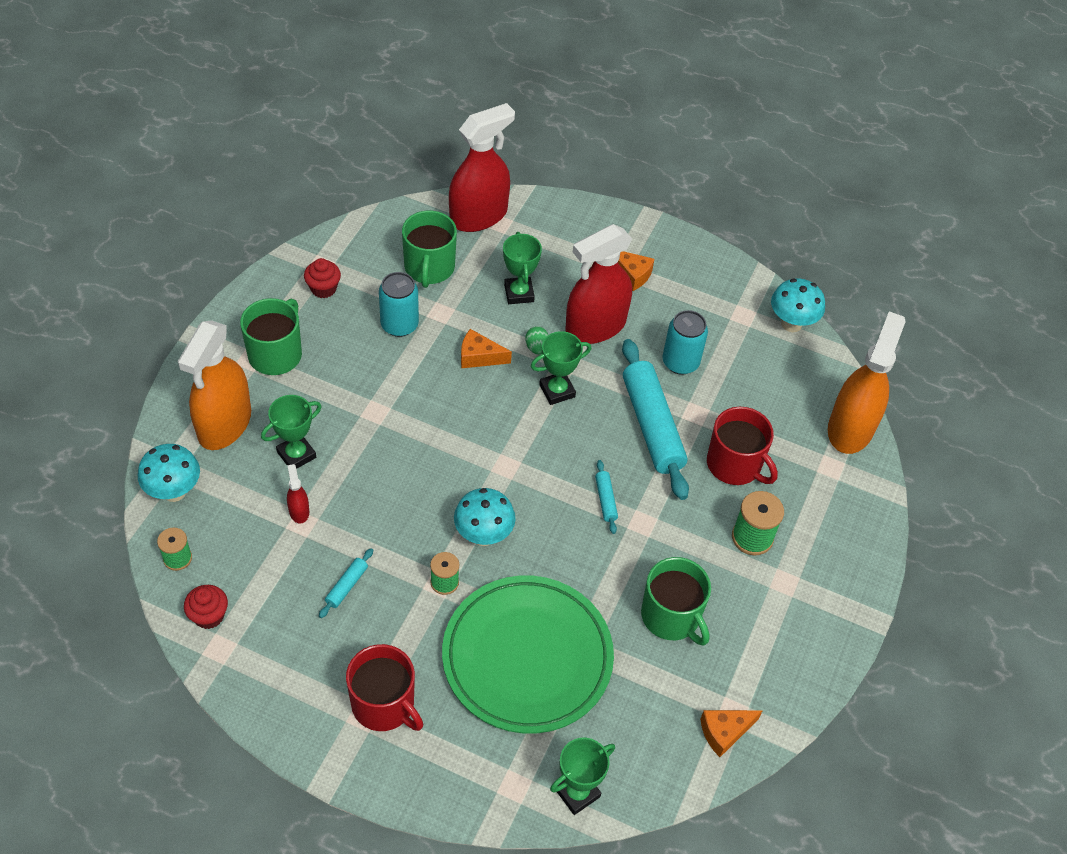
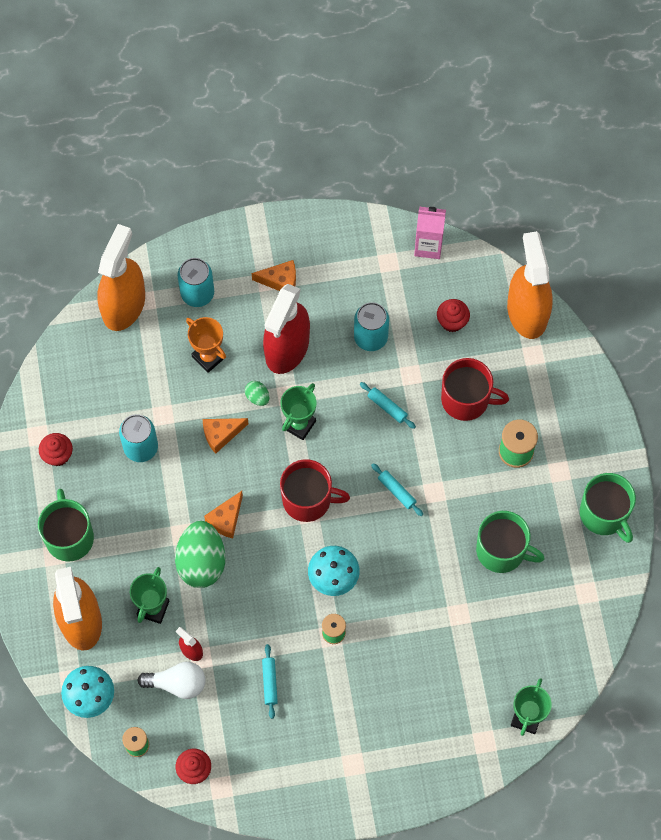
camera: 30 degrees left, 15 degrees up
(261, 531) = (177, 683): none -> white light bulb
(373, 445) = (201, 562): none -> green egg
(384, 704) = (360, 747): red mug -> red mug (308, 499)
(429, 268) = (123, 380): green mug -> green mug (604, 514)
(478, 216) = (124, 305): red spray bottle -> orange spray bottle
(519, 293) = (208, 357): green trophy -> orange trophy
(527, 657) = (428, 648): green plate -> none
(549, 243) = (197, 293): none -> turquoise can
(652, 426) = (387, 407): turquoise rolling pin -> turquoise rolling pin, size x0.42
(724, 732) = (590, 610): orange cheese -> orange cheese (226, 519)
(769, 394) = (452, 321): none -> red cupcake
(791, 324) = (428, 246): turquoise mushroom -> pink carton

